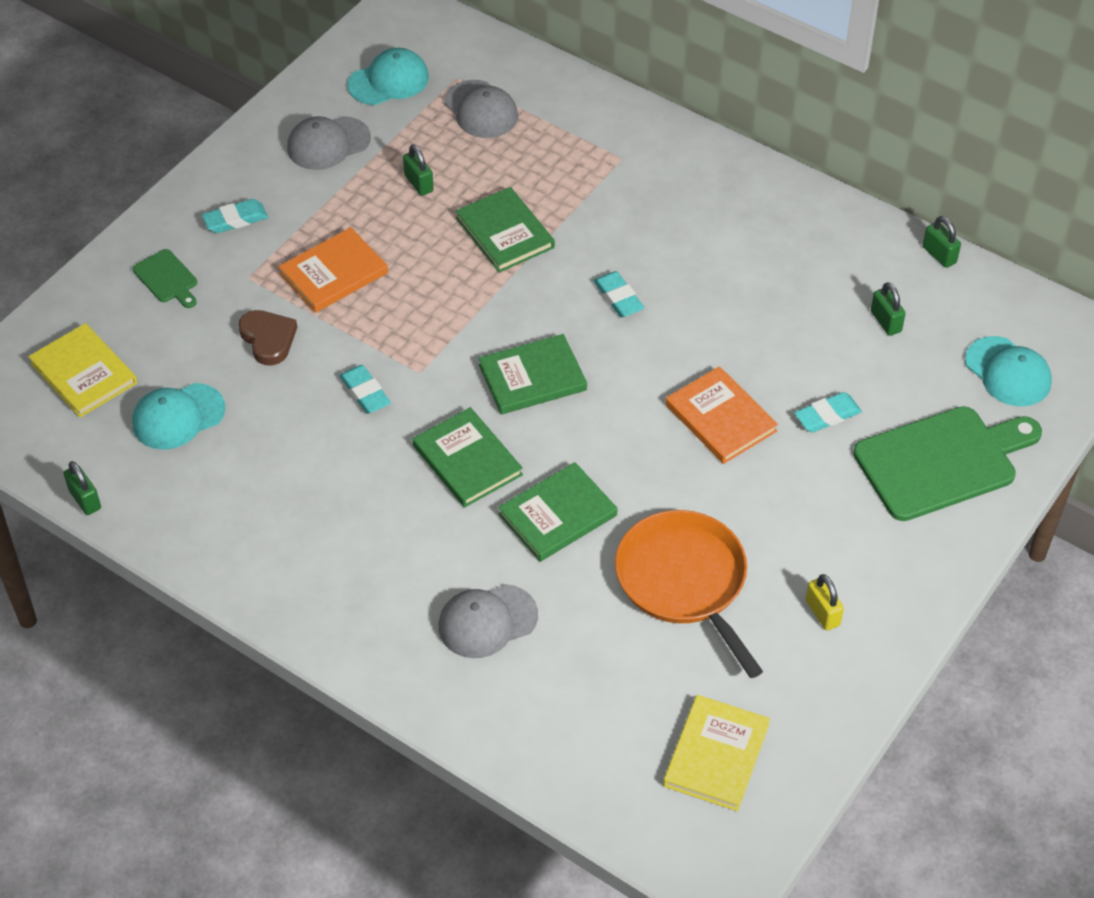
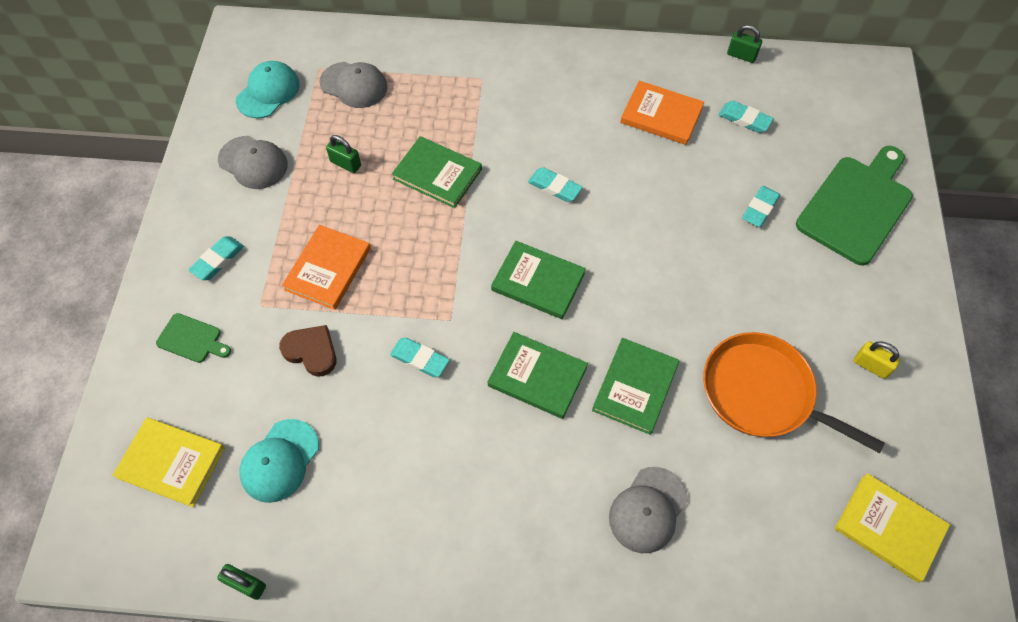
camera: 30 degrees left, 10 degrees up
(328, 143) = (253, 162): grey cap -> grey cap turned 90 degrees counterclockwise
(532, 378) = (538, 282): green book -> green book turned 75 degrees clockwise
(716, 755) = (889, 528): yellow book -> yellow book turned 45 degrees counterclockwise
(720, 418) = (692, 247): orange book -> orange book (661, 115)
(886, 321) = (744, 119): green padlock -> turquoise eraser
(1008, 372) = (846, 119): turquoise cap -> none

